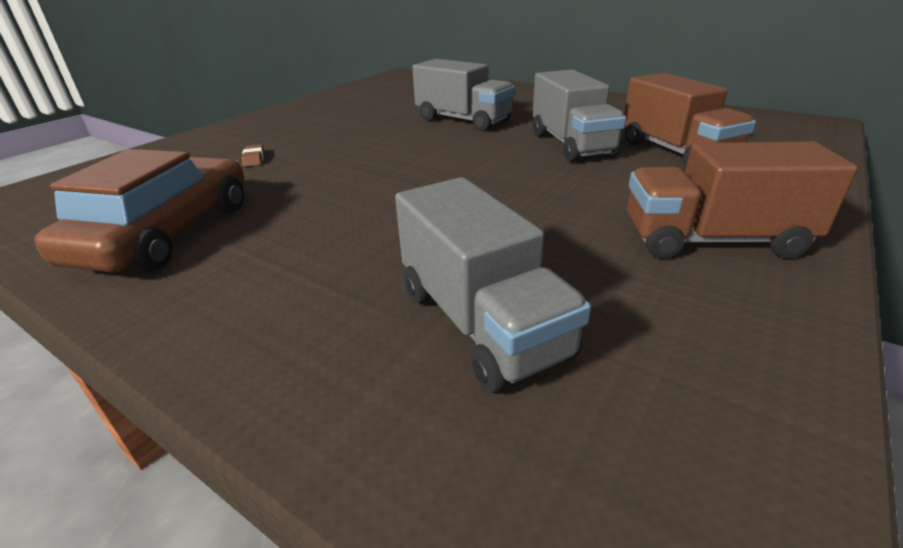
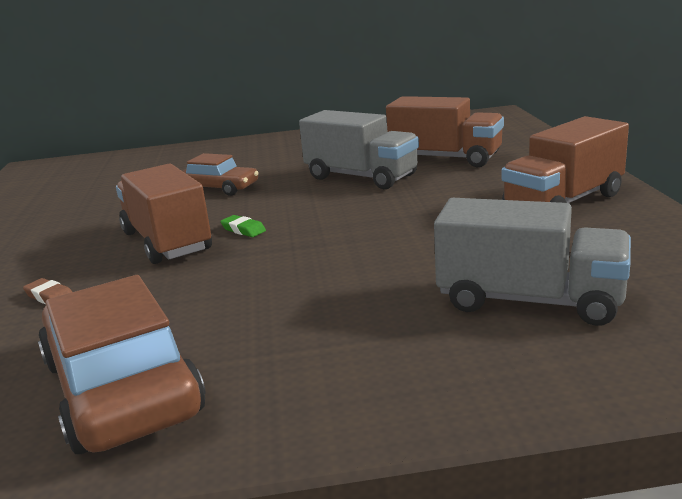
camera: 40 degrees left, 10 degrees down
(364, 147) = (167, 242): none -> brown truck
(417, 156) = (243, 230): none -> green eraser
(463, 120) = (220, 188): grey truck -> brown car

